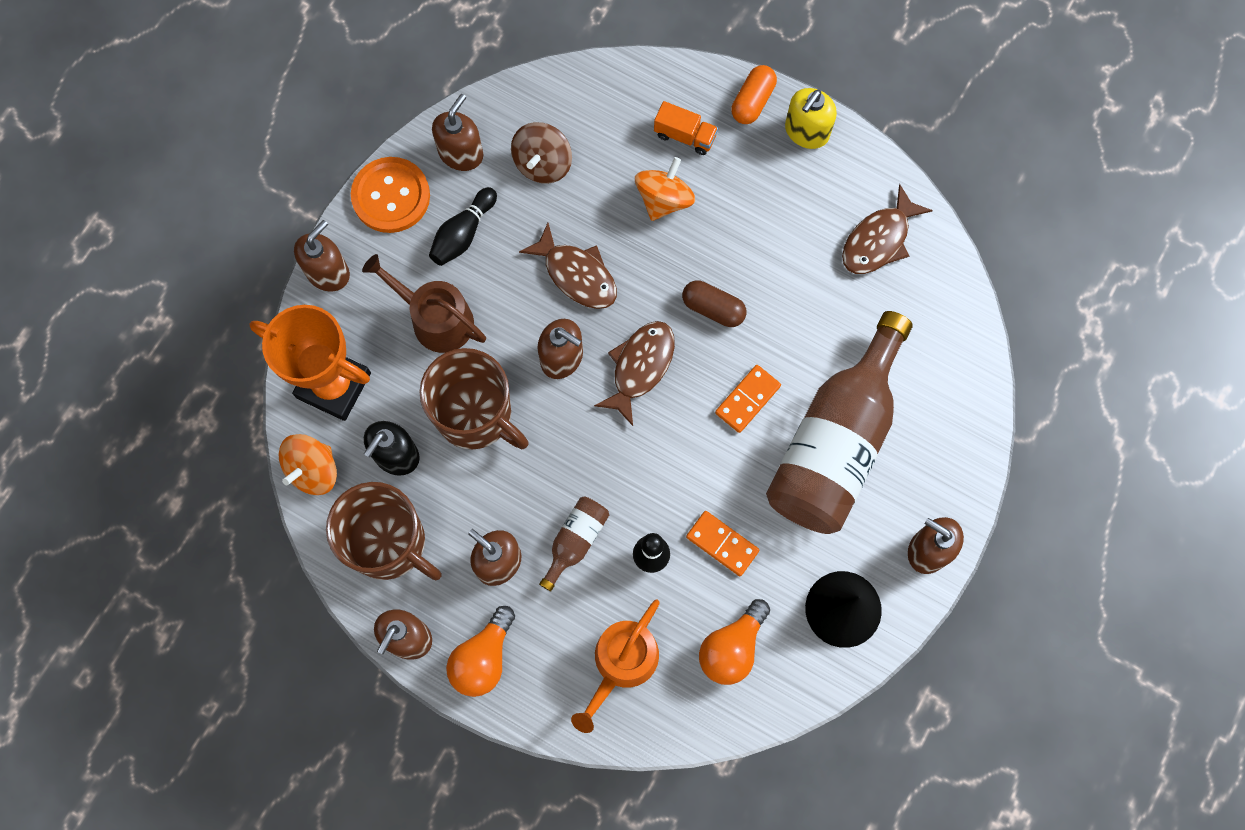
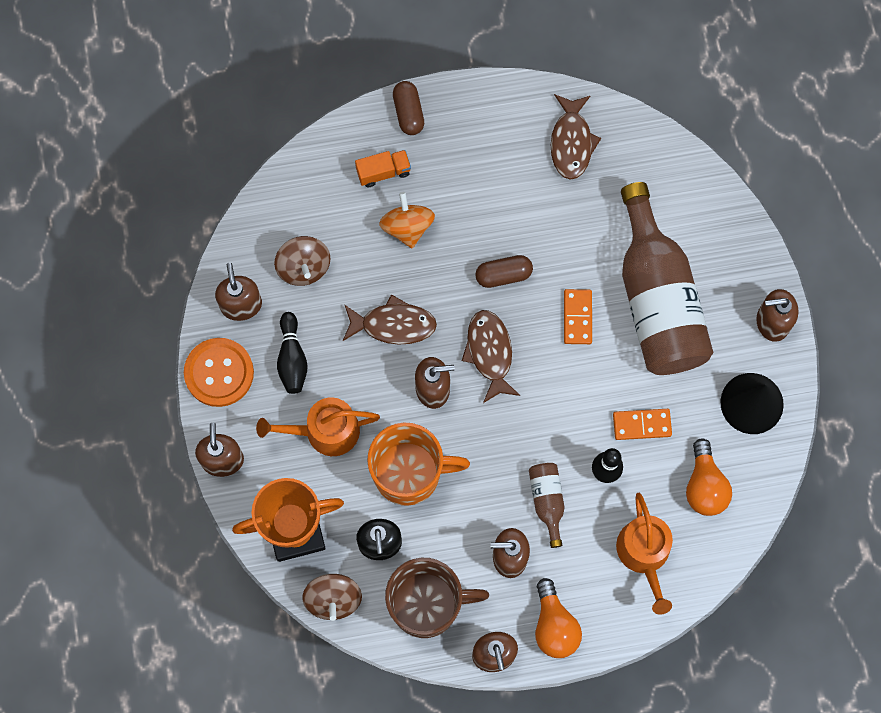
camera: 40 degrees left, 0 degrees up
(313, 470) = (333, 599): orange spinning top -> brown spinning top
(436, 319) = (325, 431): brown watering can -> orange watering can
(475, 415) = (409, 473): brown mug -> orange mug
(752, 101) = (408, 113): orange capsule -> brown capsule
(806, 131) = (462, 105): yellow soap dispenser -> none

